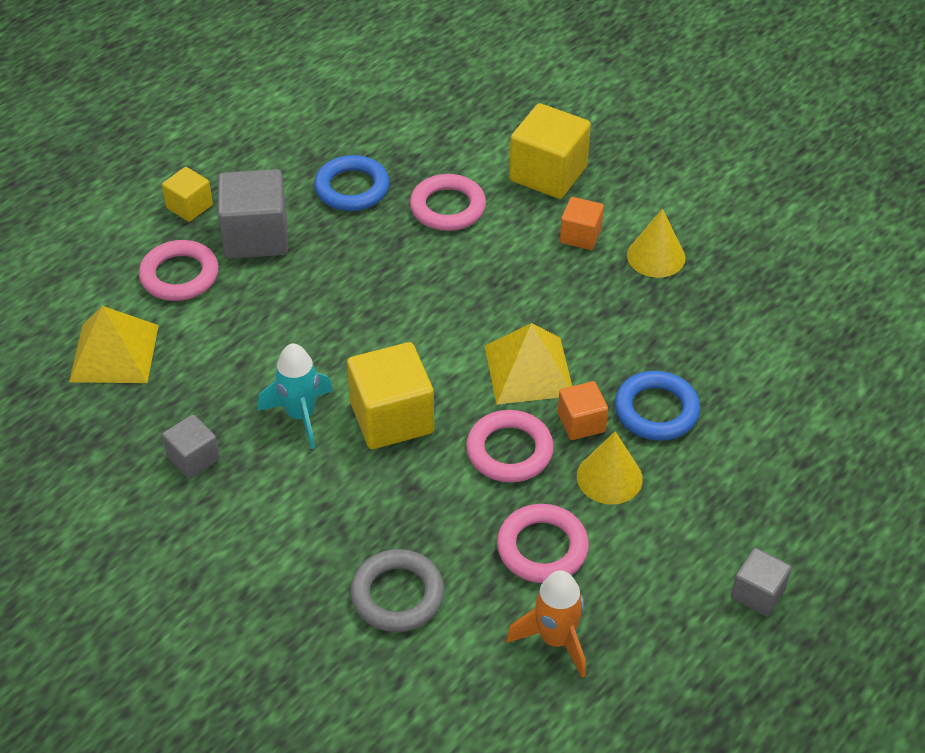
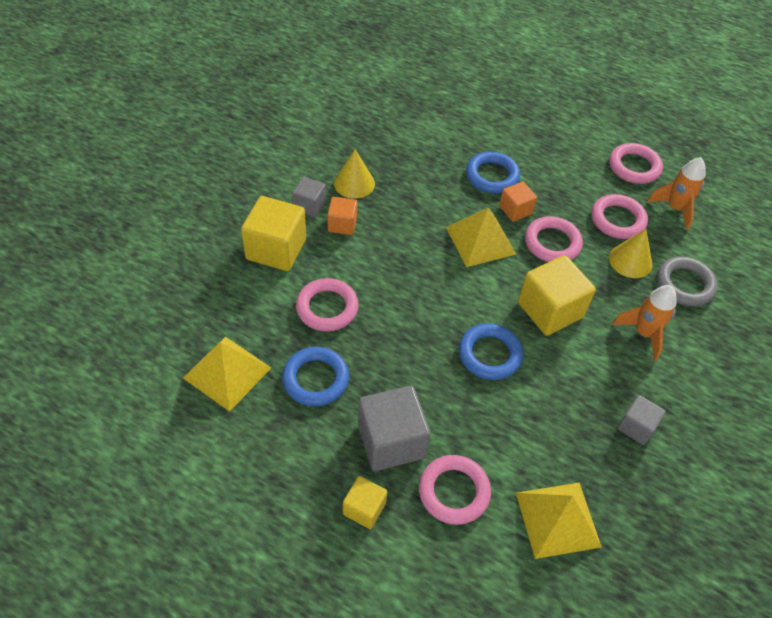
camera: 105 degrees left, 5 degrees up
(300, 415) = (569, 365): turquoise rocket -> none
(326, 513) = (644, 333): none -> orange rocket
(340, 340) = (489, 354): none -> blue ring
(380, 125) = (227, 372): none -> yellow pyramid
(609, 477) = (552, 194): yellow cone -> yellow cone (630, 261)
(661, 611) = (634, 167): none -> pink ring
(758, 593) = (603, 130): grey cube -> grey cube (309, 205)

